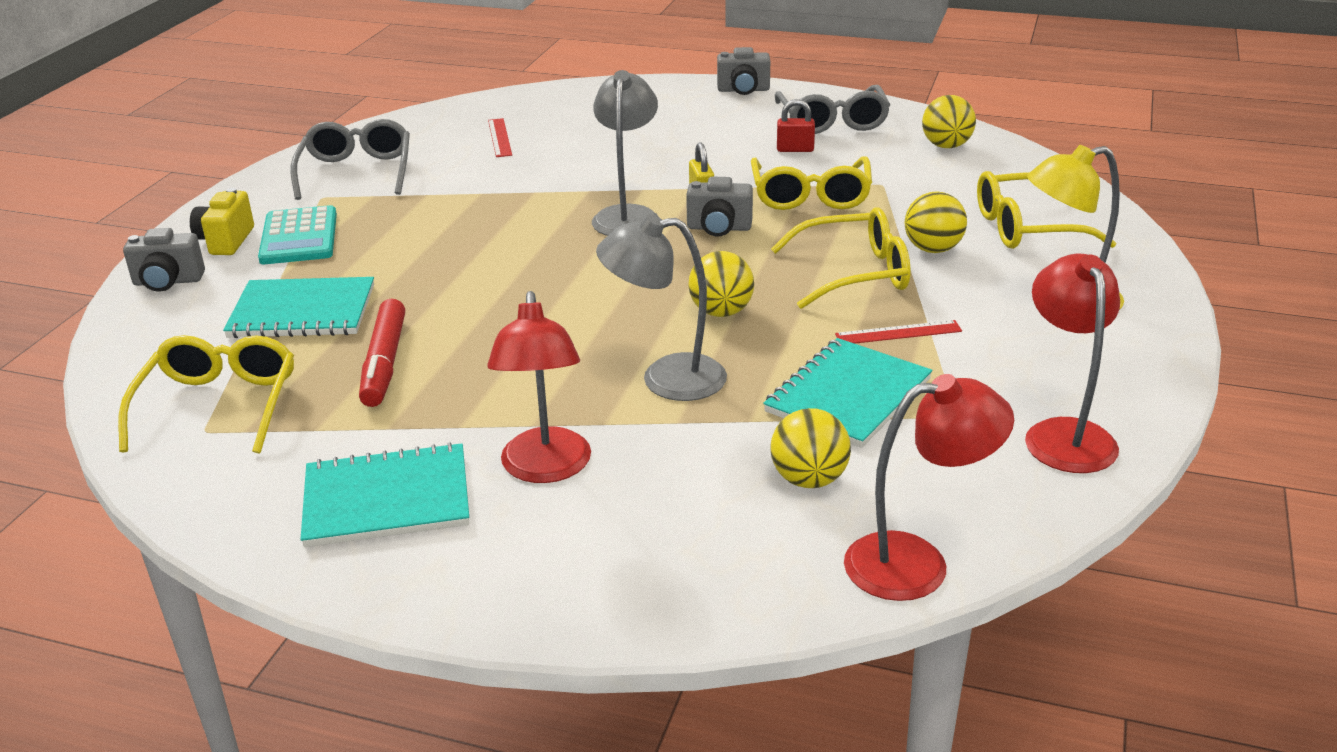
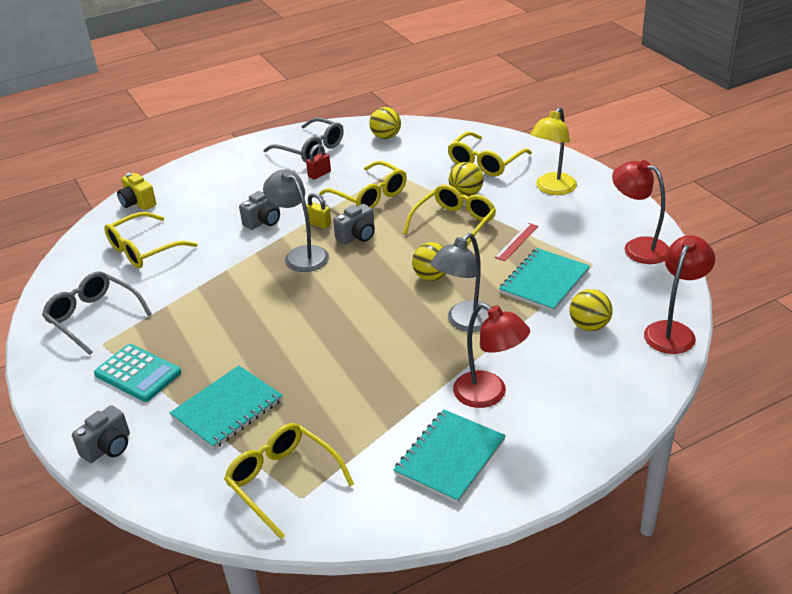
camera: 45 degrees left, 5 degrees up
(226, 241) = (94, 404): yellow camera -> yellow camera (138, 203)
(384, 363) = (325, 403): red marker -> none
(500, 137) = (143, 250): red ruler -> yellow glasses
(743, 90) = (233, 152): grey camera -> grey camera (264, 221)
(848, 395) = (544, 281): turquoise notebook -> turquoise notebook turned 45 degrees clockwise

